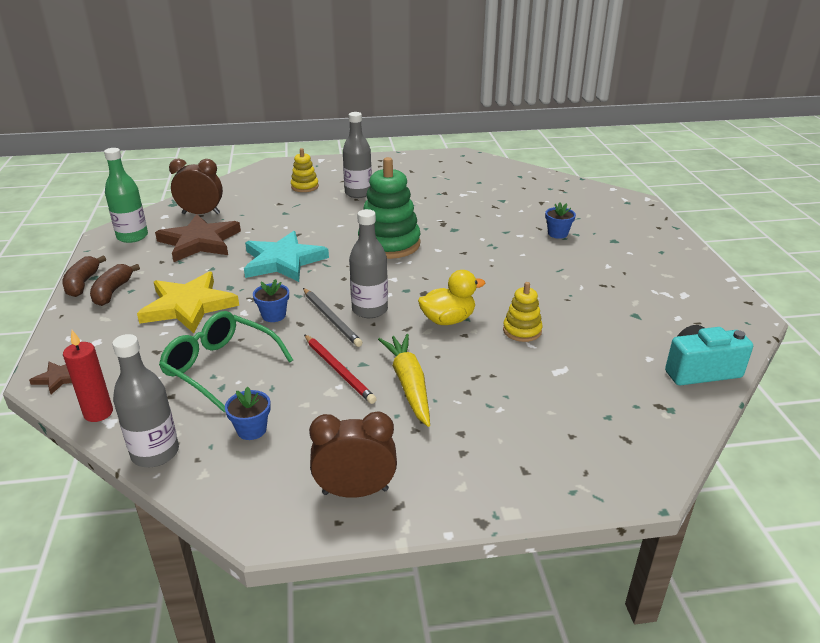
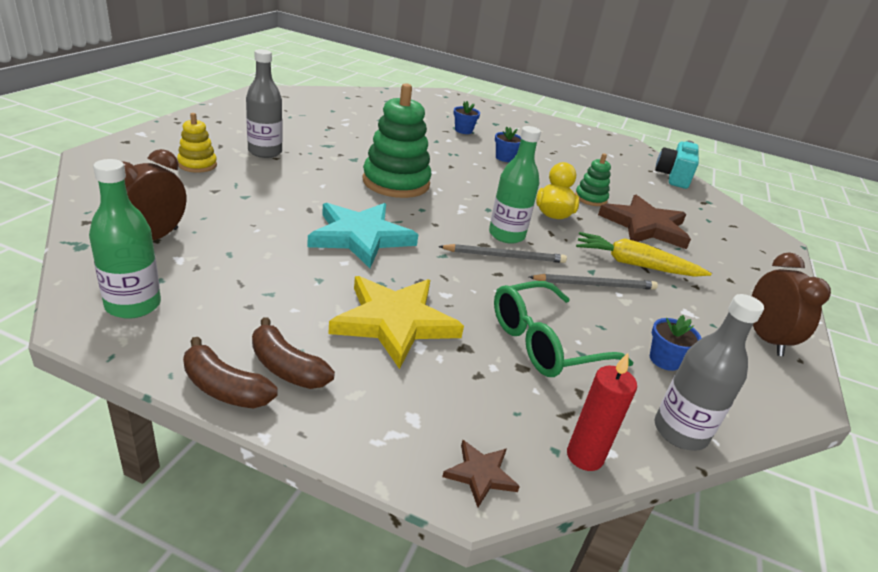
camera: 65 degrees left, 0 degrees up
(199, 242) = (236, 264): brown star -> brown star (645, 226)
(273, 315) = (470, 280): blue flower pot -> blue flower pot (504, 158)
(339, 370) = (595, 285): red pencil -> grey pencil
(355, 491) = (765, 339): brown clock -> brown clock turned 150 degrees clockwise
(370, 310) = (506, 235): grey bottle -> green bottle
(522, 331) = (590, 198): yellow stacking toy -> green stacking toy

